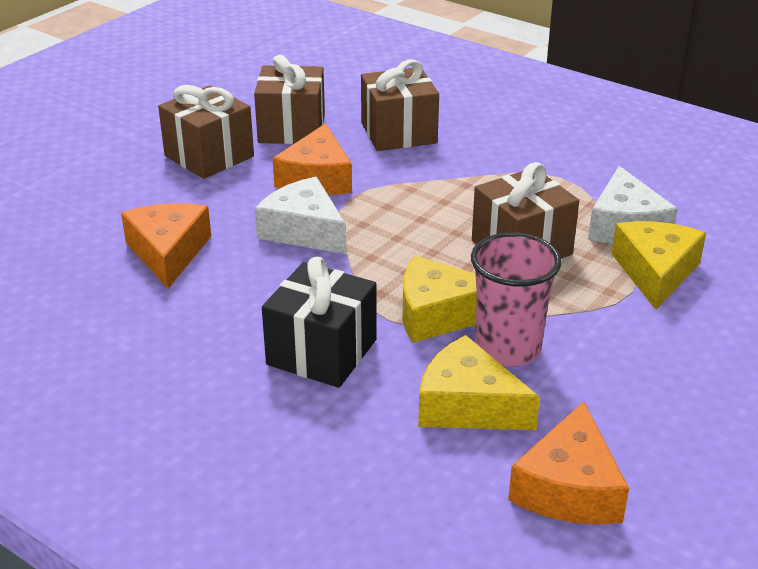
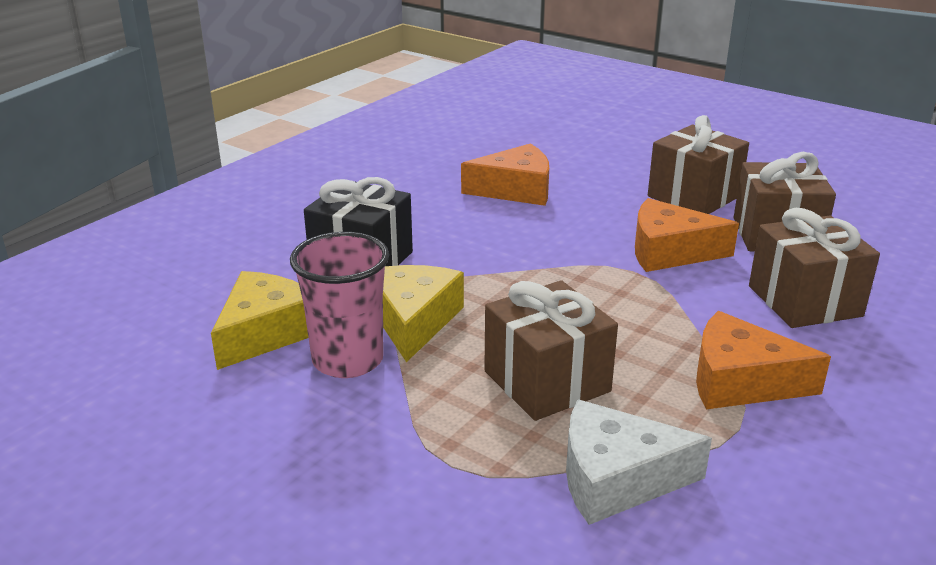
camera: 90 degrees right, 5 degrees down
(304, 230) = (562, 247): white cheese -> none
(569, 488) = (130, 383): orange cheese -> orange cheese (740, 381)
(655, 272) = (496, 493): yellow cheese -> none

